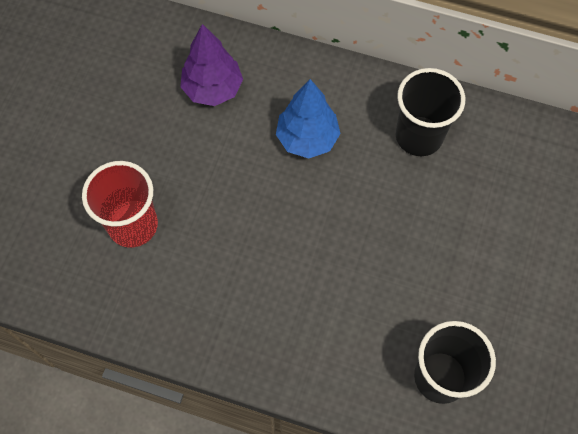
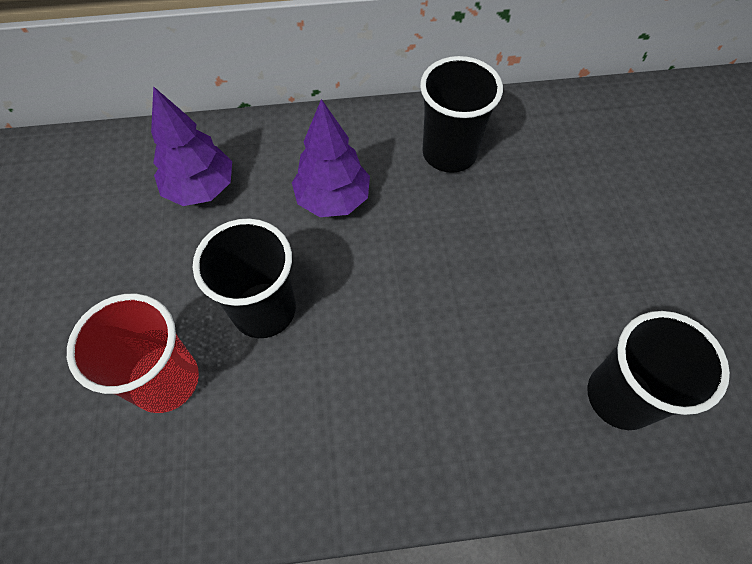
camera: 25 degrees left, 5 degrees down
(219, 204) = (264, 310): none -> black cup
(307, 138) = (333, 199): blue tree -> purple tree

